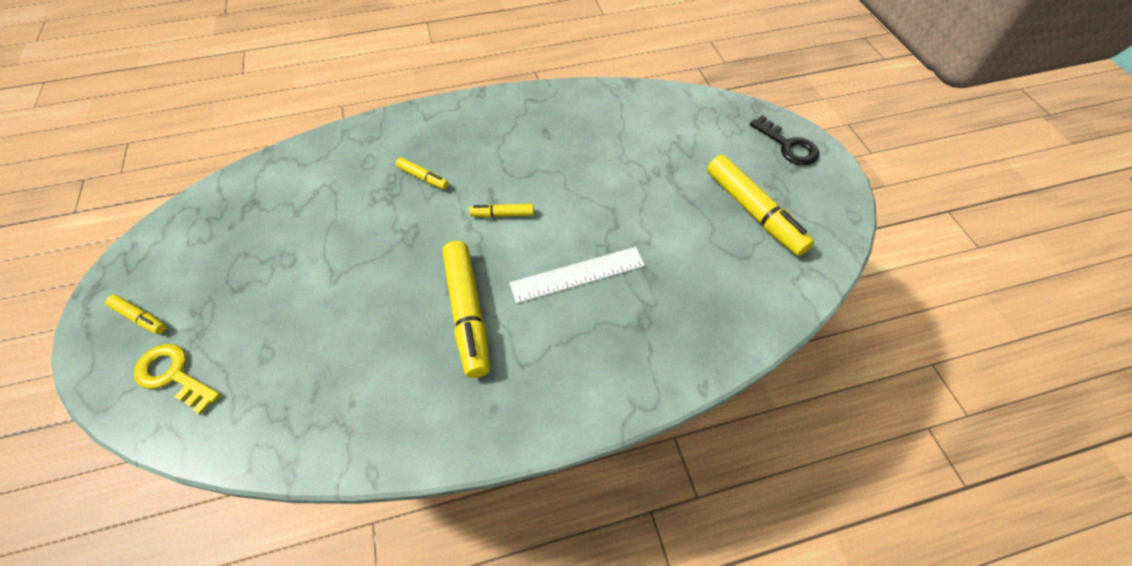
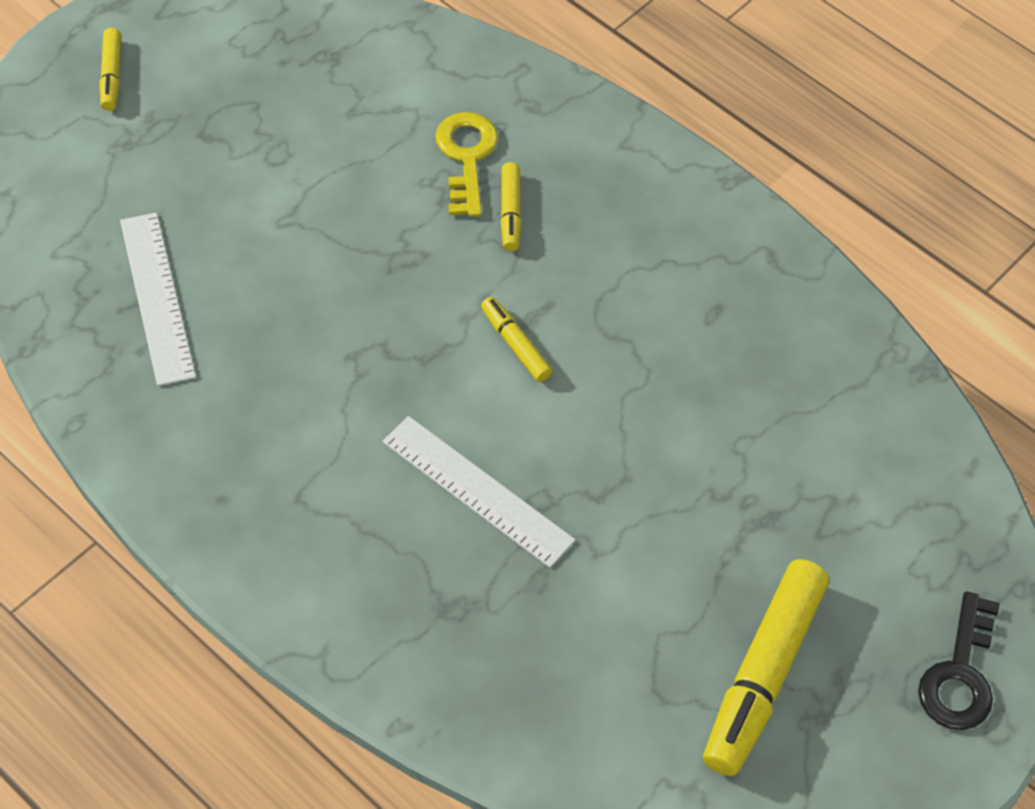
camera: 55 degrees right, 0 degrees up
(173, 375) = (68, 160): yellow key -> yellow key (466, 157)
(322, 374) = (156, 297): none -> white ruler
(468, 312) = (333, 395): yellow marker -> none

